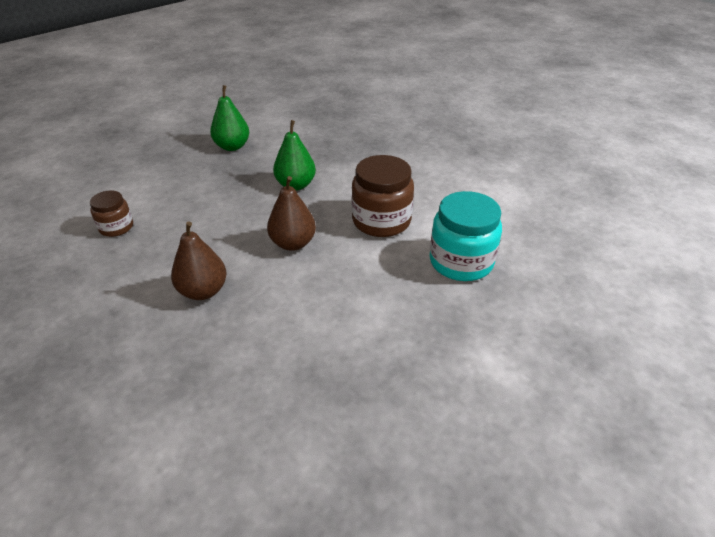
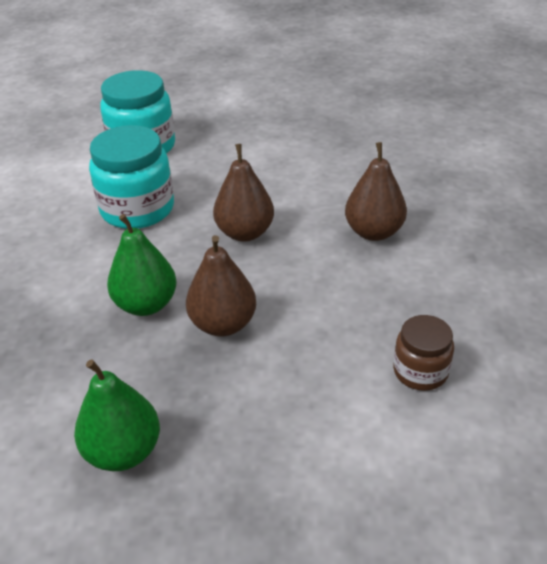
camera: 135 degrees left, 0 degrees up
(244, 197) = (223, 324): none -> brown pear
(381, 221) = (137, 209): brown jar -> turquoise jar

